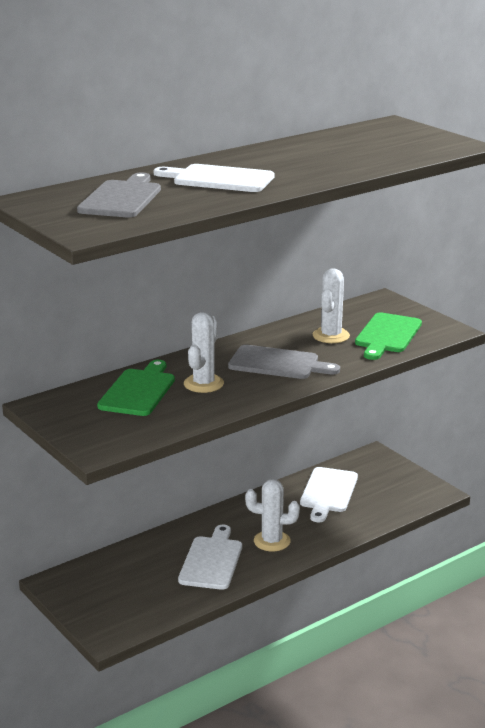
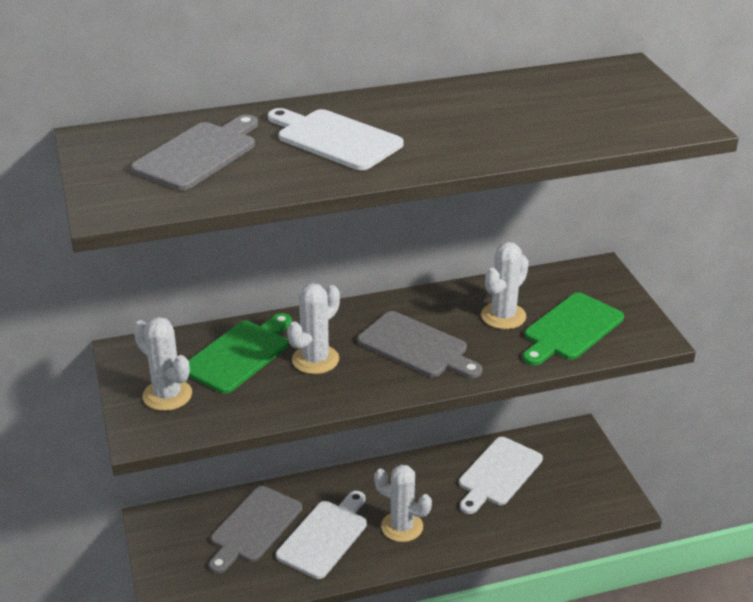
camera: 20 degrees right, 10 degrees up
(98, 424) = (167, 395): none -> white cactus
(147, 567) = (254, 527): none -> grey cutting board

